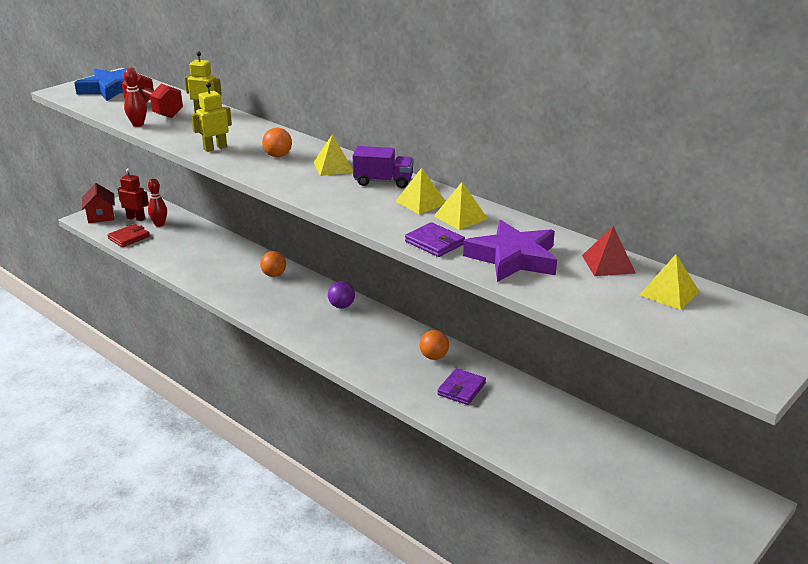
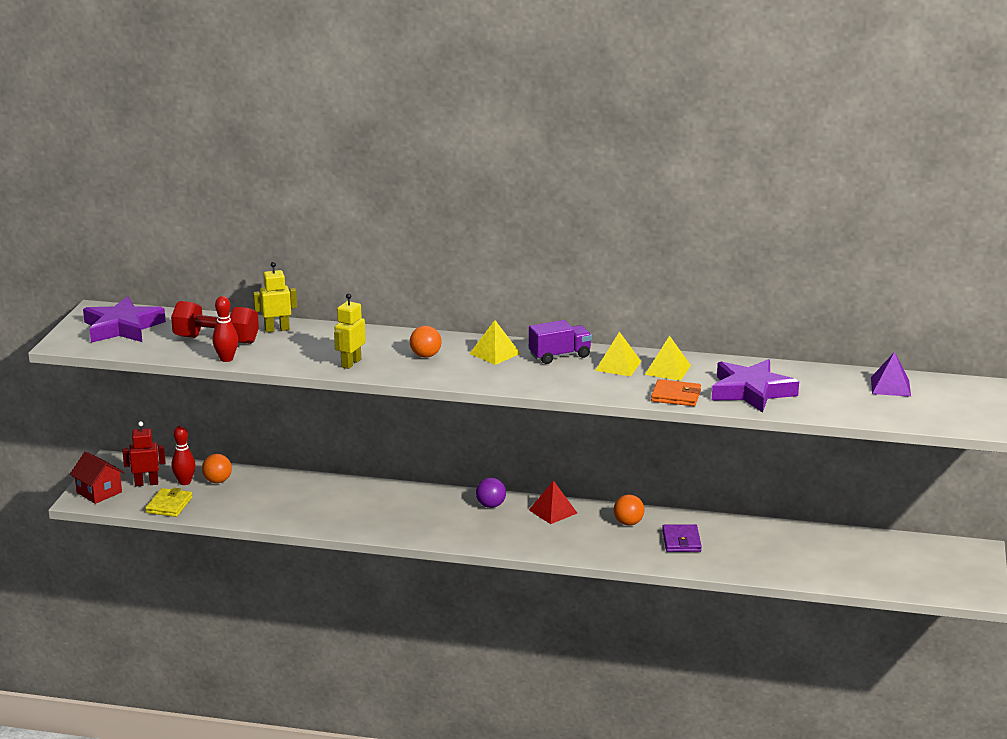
camera: 30 degrees left, 5 degrees down
(111, 89) = (122, 327): blue star -> purple star
(129, 238) = (169, 505): red wallet -> yellow wallet
(274, 275) = (385, 497): orange ball -> orange ball (217, 481)
(434, 243) = (676, 396): purple wallet -> orange wallet
(608, 264) = (825, 377): red pyramid -> red pyramid (552, 511)
(669, 293) = (890, 386): yellow pyramid -> purple pyramid

